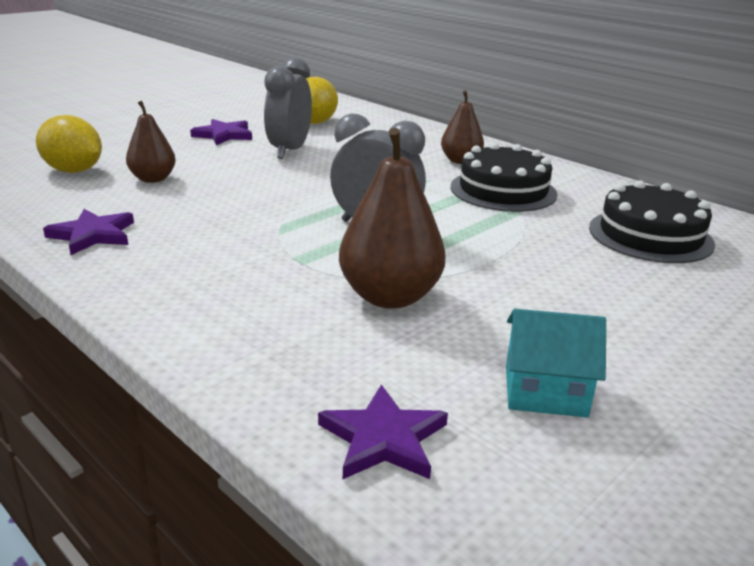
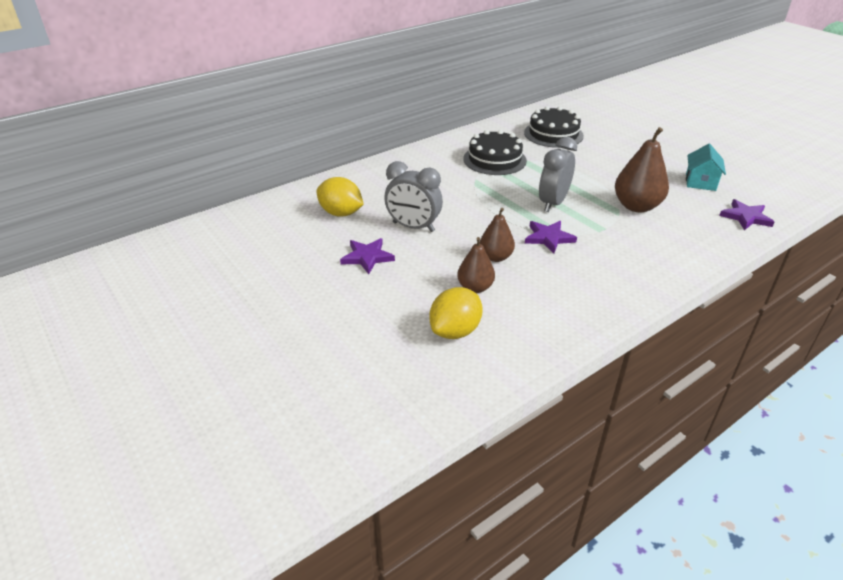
camera: 80 degrees left, 10 degrees up
(93, 235) = (582, 305): purple star -> purple star (548, 238)
(460, 161) = (441, 165): brown pear -> brown pear (495, 257)

